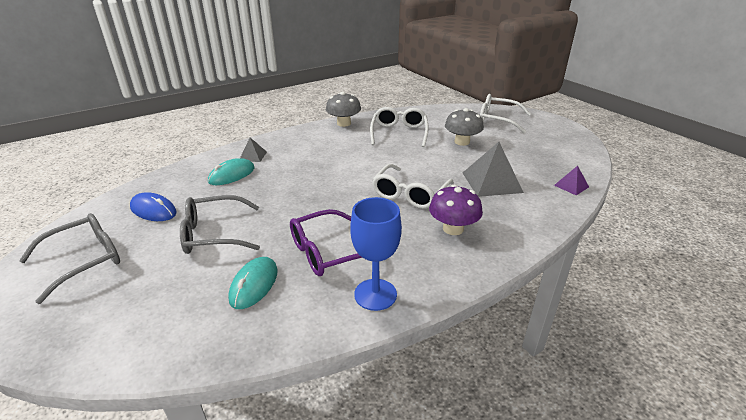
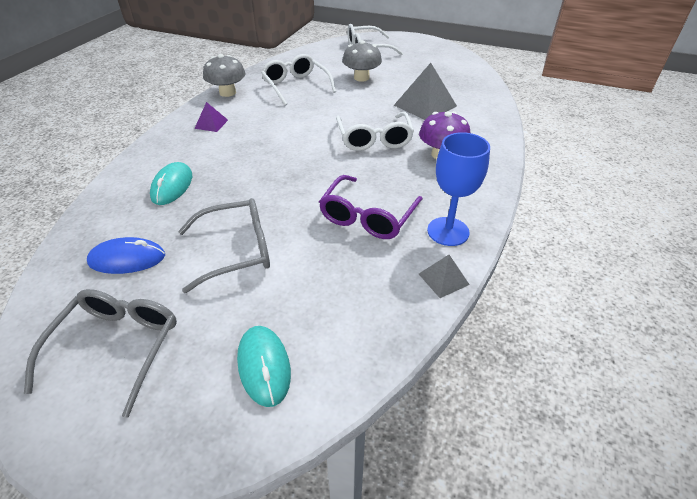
camera: 35 degrees left, 10 degrees up
(214, 234) = (236, 250): grey glasses -> grey glasses turned 150 degrees counterclockwise
(253, 156) = (169, 158): grey pyramid -> grey pyramid (443, 279)
(254, 285) = (340, 274): turquoise mouse -> turquoise mouse (264, 366)
(571, 186) = (482, 89): purple pyramid -> purple pyramid (211, 124)

